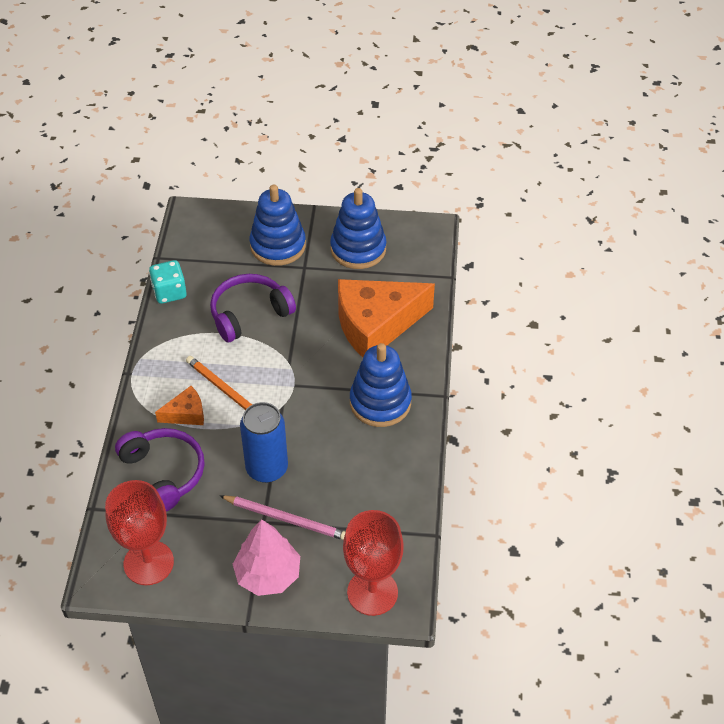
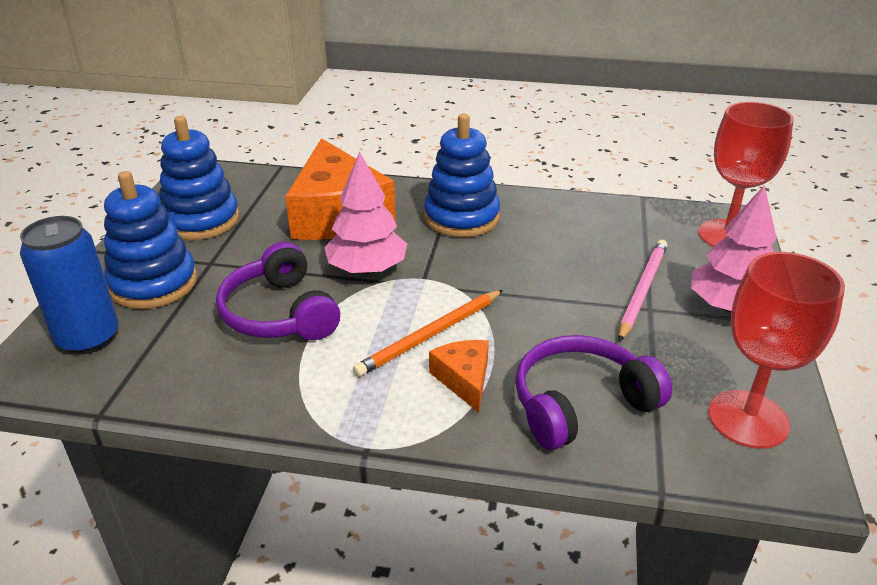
camera: 85 degrees left, 15 degrees down
(169, 292) = (193, 399): turquoise dice -> none
(267, 468) = (564, 304): blue can -> blue can (88, 338)
(302, 352) = (367, 269): none -> pink tree

